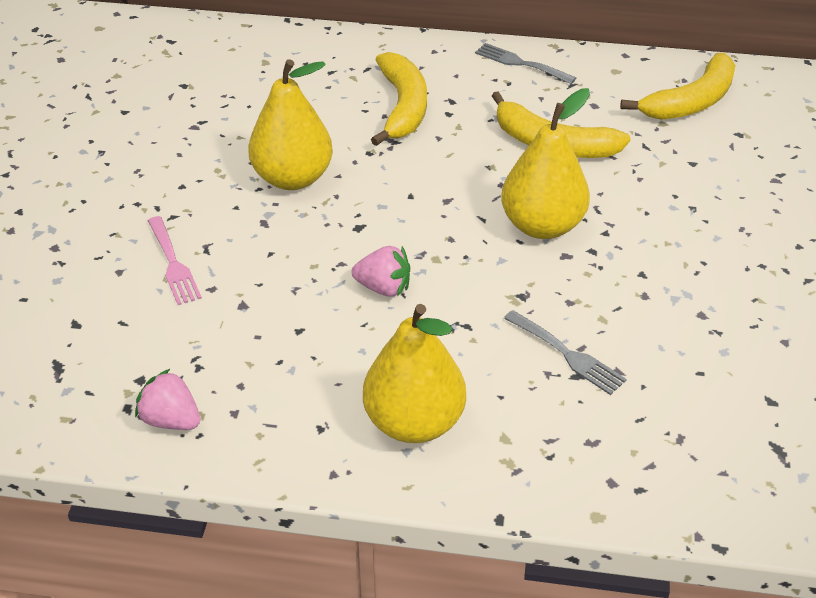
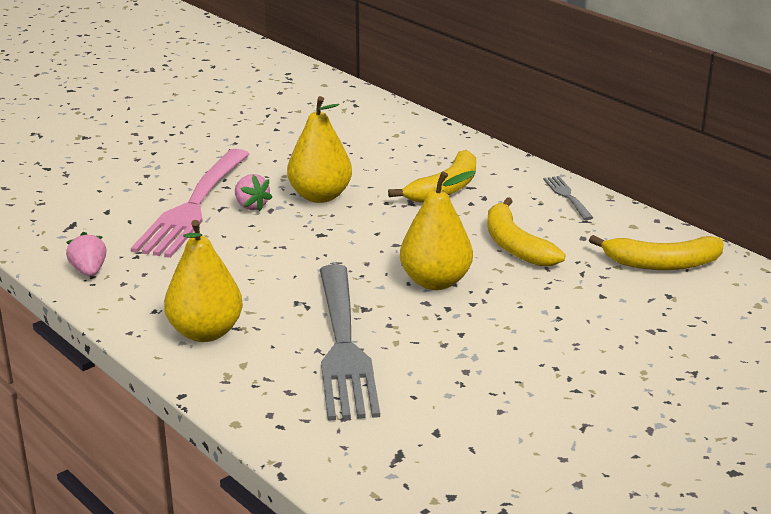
camera: 40 degrees right, 15 degrees down
(173, 264) = (193, 207): pink fork -> pink fork, size x2.32
(383, 288) = (288, 267): pink strawberry -> pink strawberry (251, 206)
(567, 354) = (344, 347): grey fork -> grey fork, size x2.32

